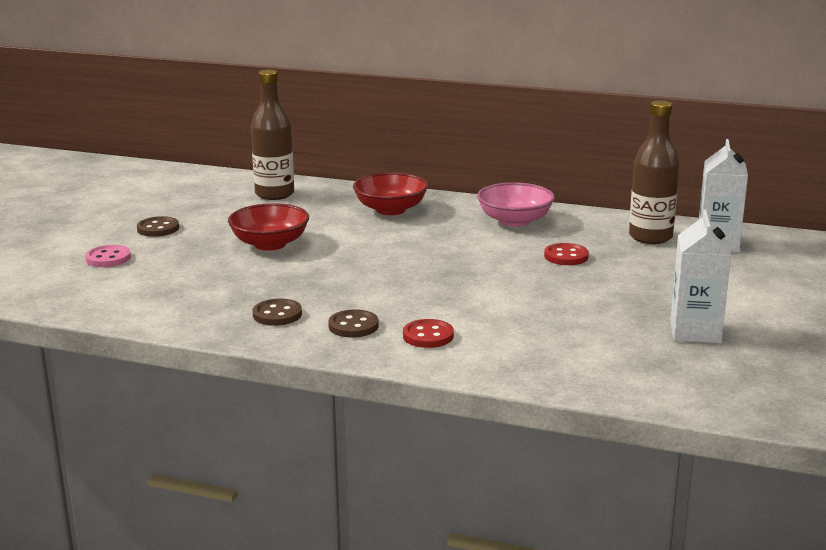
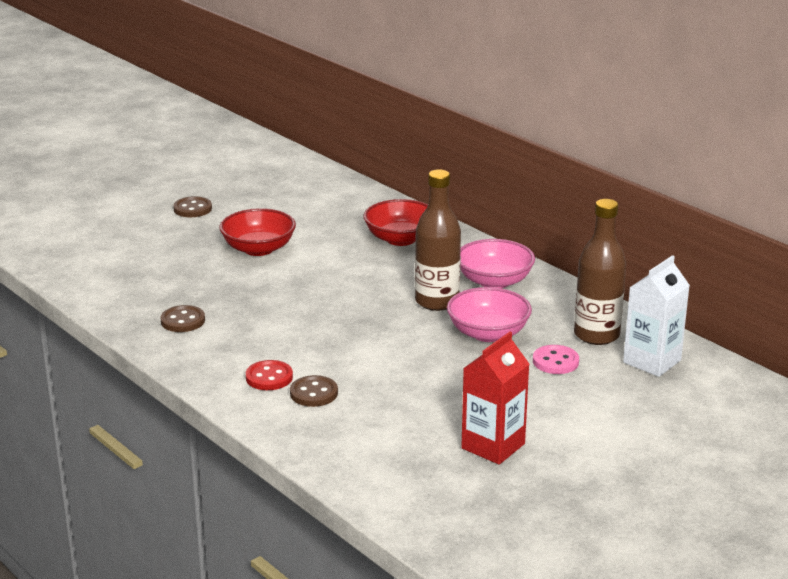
camera: 30 degrees right, 5 degrees up
(108, 258) = (125, 229): pink button -> pink button (555, 361)
(274, 194) = (324, 196): brown bottle -> brown bottle (437, 301)
(353, 326) = (225, 349): brown button -> brown button (314, 393)
(566, 256) = (488, 333): red button -> pink bowl
(695, 332) = (493, 446): white carton -> red carton

